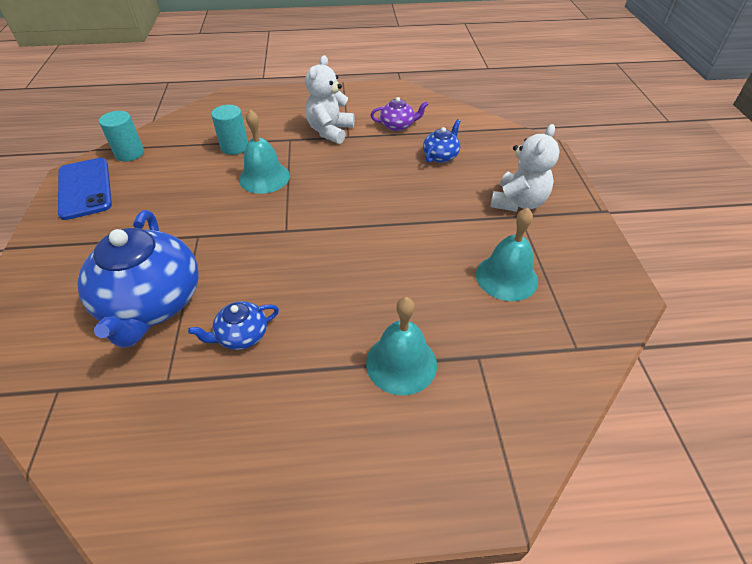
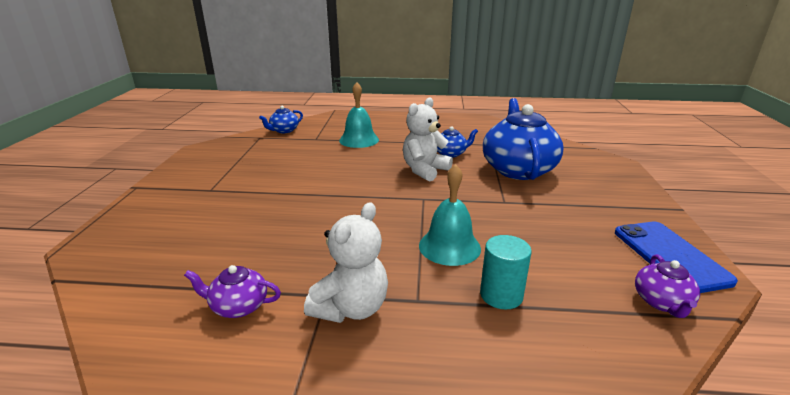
camera: 170 degrees left, 20 degrees down
(129, 153) = (662, 302): turquoise cylinder -> purple teapot
(440, 156) = (222, 250): blue teapot -> blue teapot (284, 130)
(506, 277) = (265, 161): turquoise bell -> none
(518, 202) = (198, 198): white teddy bear -> white teddy bear (424, 170)

